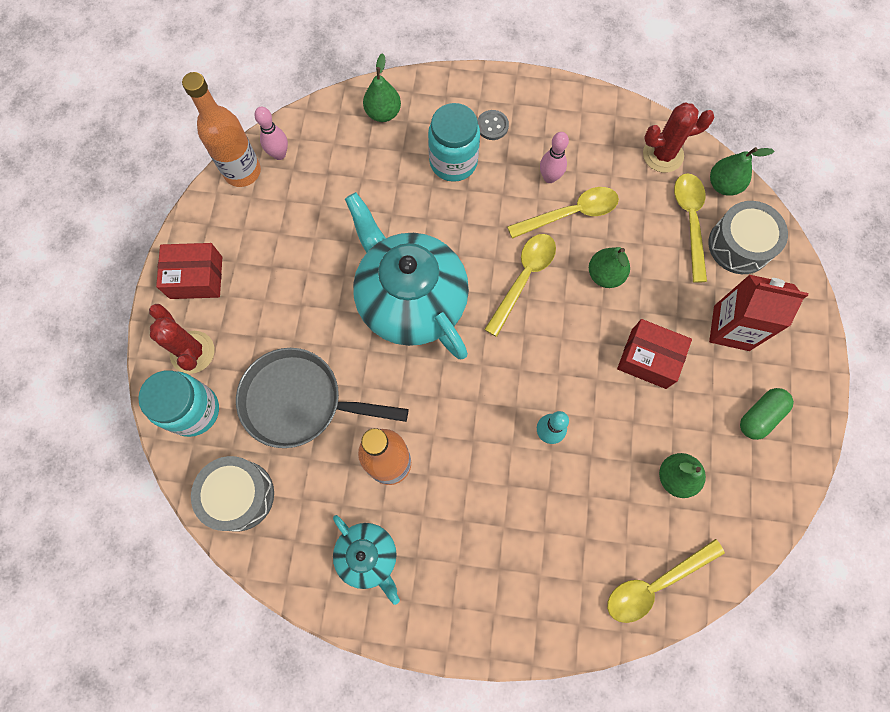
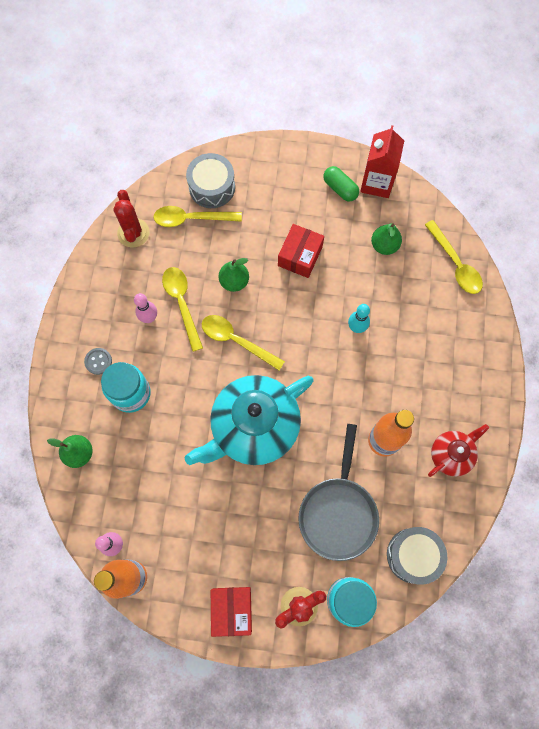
camera: 90 degrees left, 0 degrees up
(368, 556) = (451, 454): turquoise teapot -> red teapot
(723, 185) = (162, 193): green pear -> none
(731, 328) = (276, 199): red carton -> red carton (377, 183)

